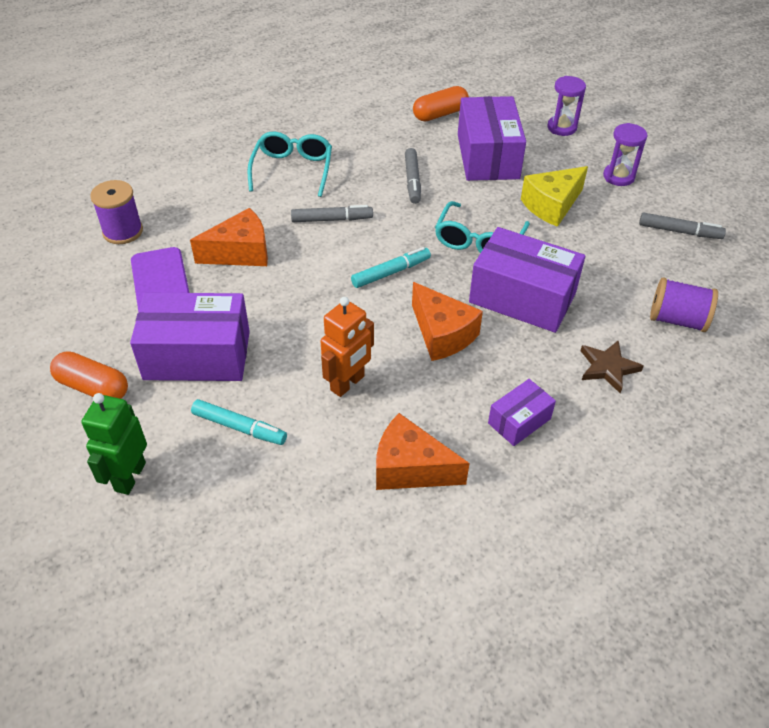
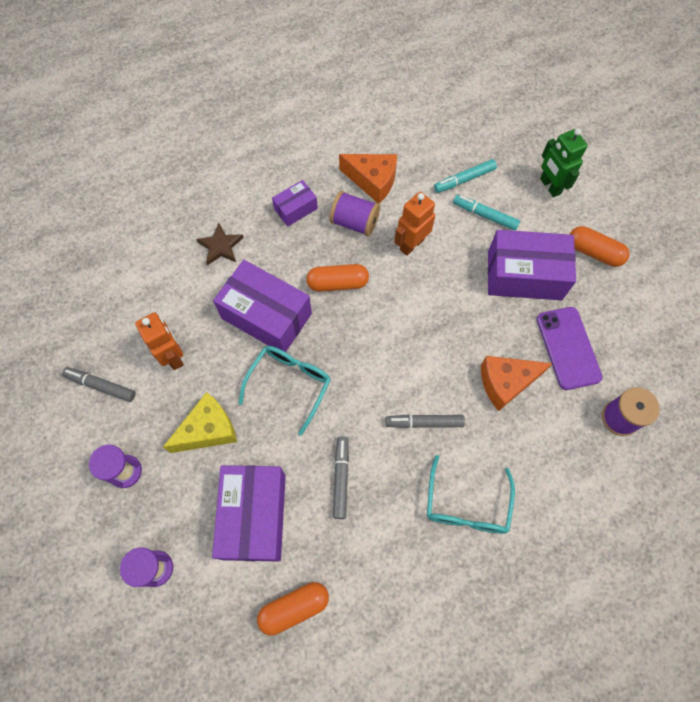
camera: 175 degrees left, 20 degrees up
(129, 476) = (550, 186): green robot -> green robot turned 135 degrees clockwise
(391, 272) = (372, 350): turquoise marker -> turquoise marker (464, 179)
(442, 334) = (337, 283): orange cheese -> orange capsule
(615, 257) = (173, 356): none -> orange robot
(677, 319) = (150, 286): purple spool -> purple spool (354, 222)

